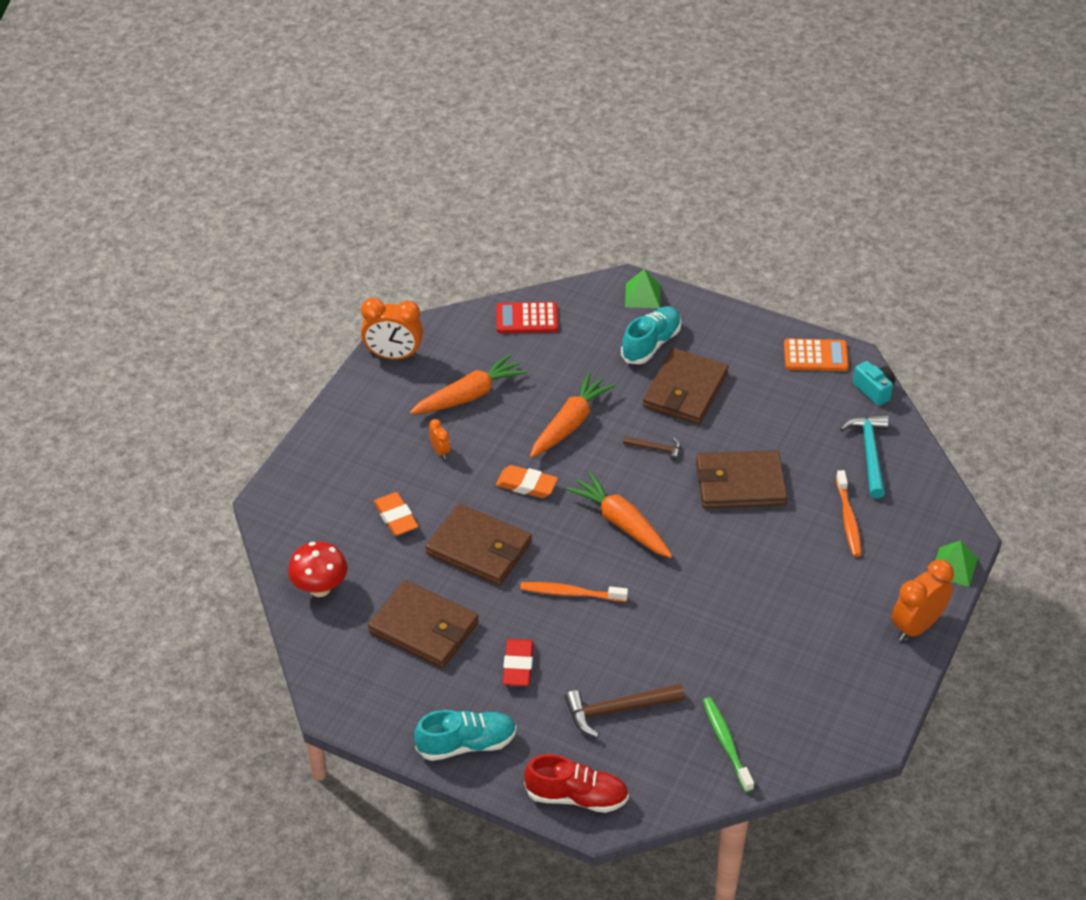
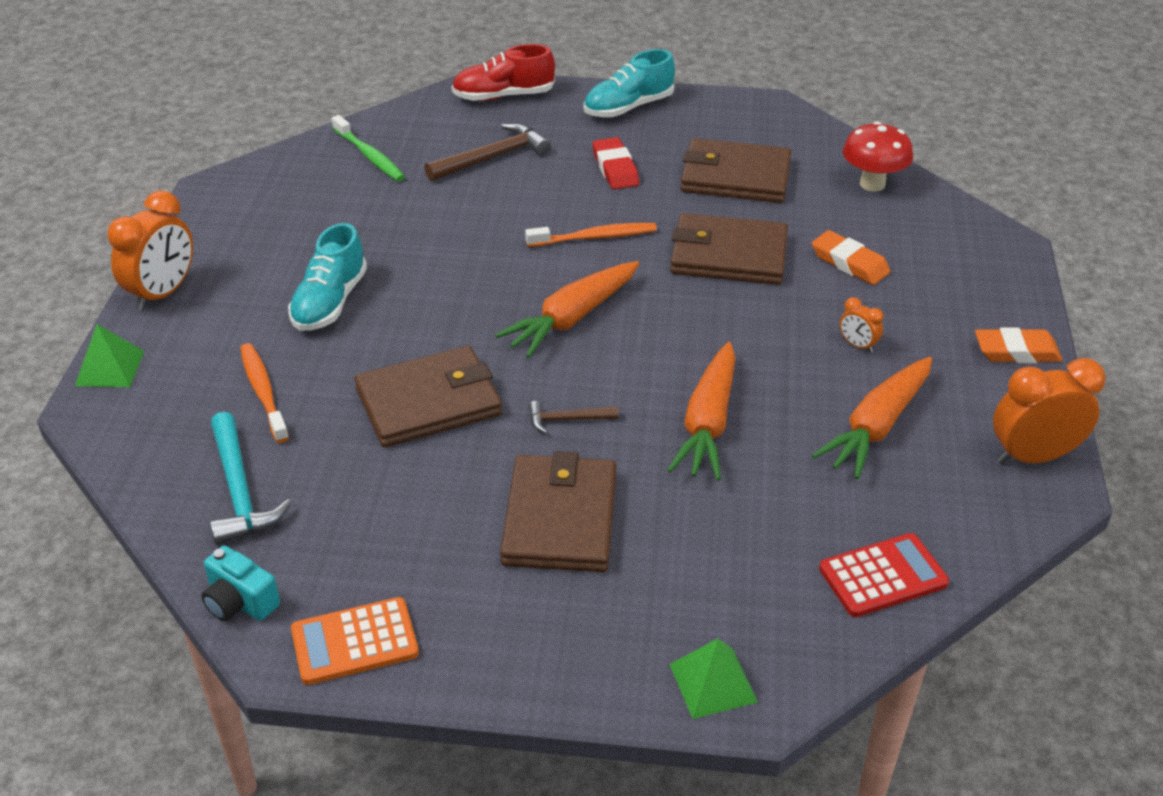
camera: 160 degrees right, 5 degrees down
(526, 485) = (717, 333): orange eraser -> orange eraser (1016, 351)
(621, 523) = (571, 319): orange carrot -> orange carrot turned 105 degrees clockwise
(651, 344) = (651, 585): turquoise shoe -> turquoise shoe (330, 302)

